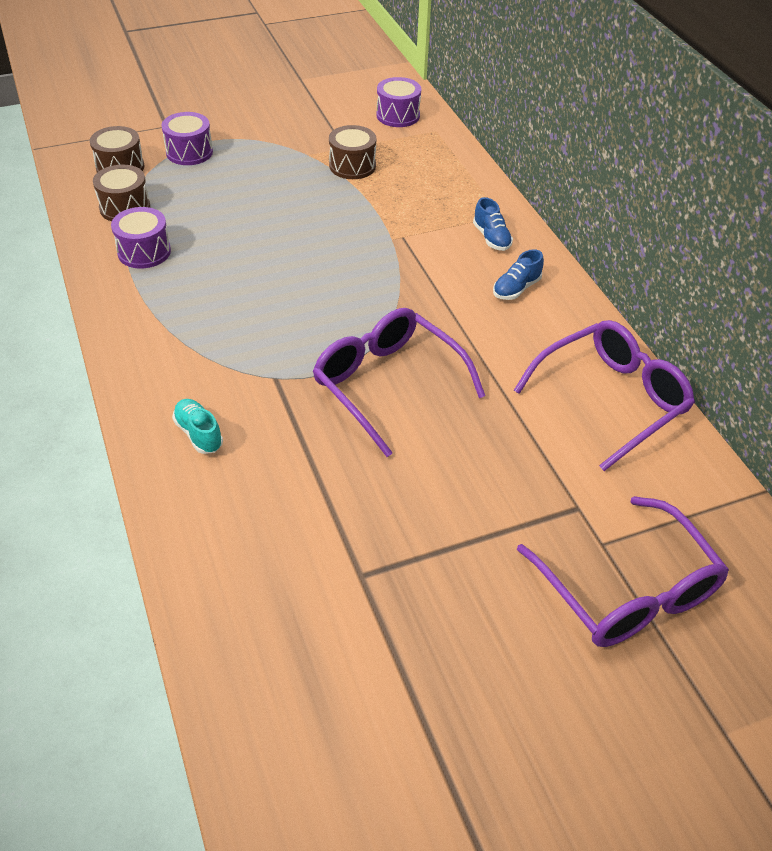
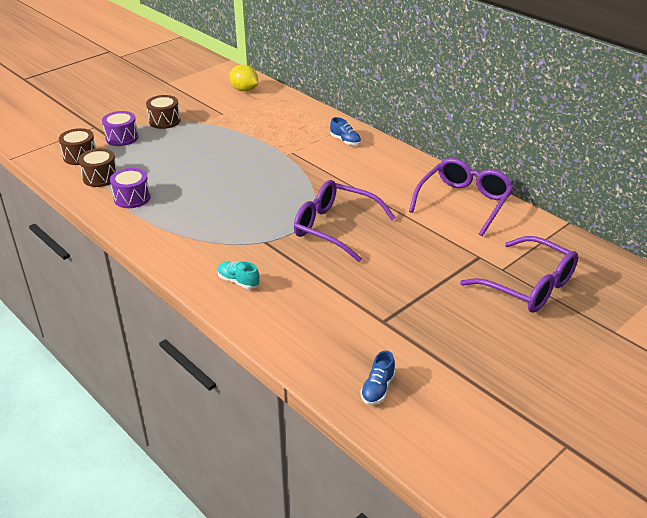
camera: 20 degrees left, 10 degrees down
(352, 166) = (234, 122): brown drum -> brown drum (164, 121)
(398, 115) = (244, 90): purple drum -> yellow lemon
(516, 289) = (377, 162): blue shoe -> blue shoe (378, 389)

